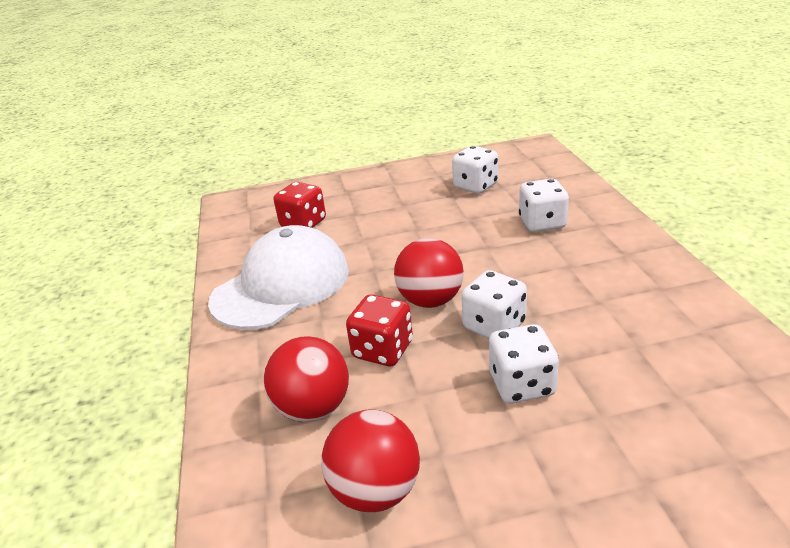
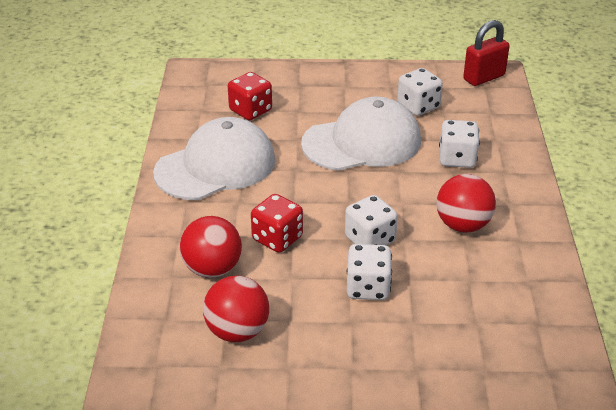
camera: 10 degrees right, 5 degrees up
(430, 300) = (330, 207): red ball -> red ball (463, 225)
(435, 228) = (362, 142): none -> white cap
(524, 151) = (484, 77): none -> red padlock

